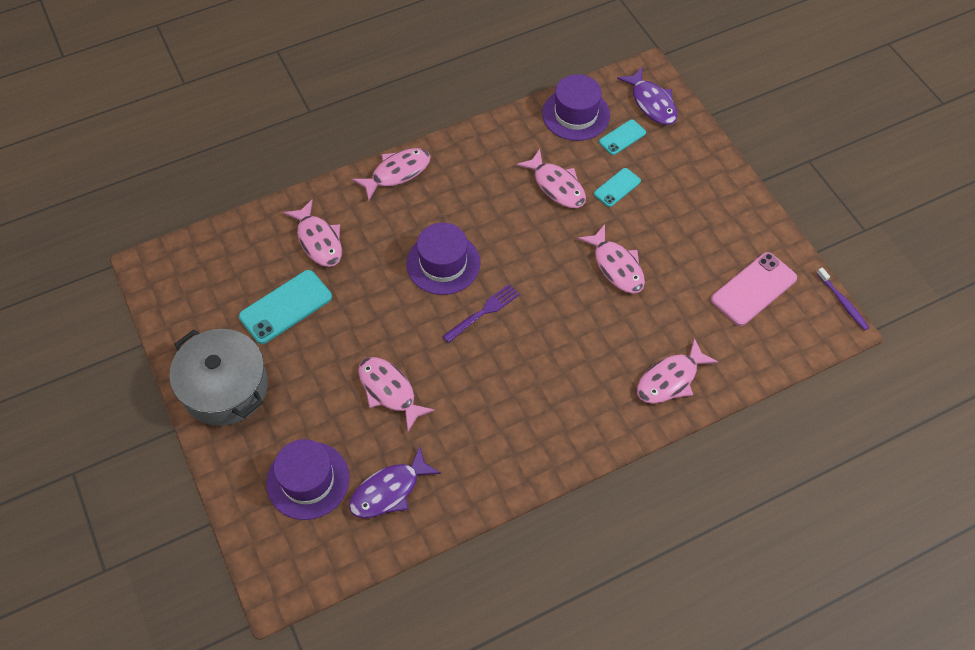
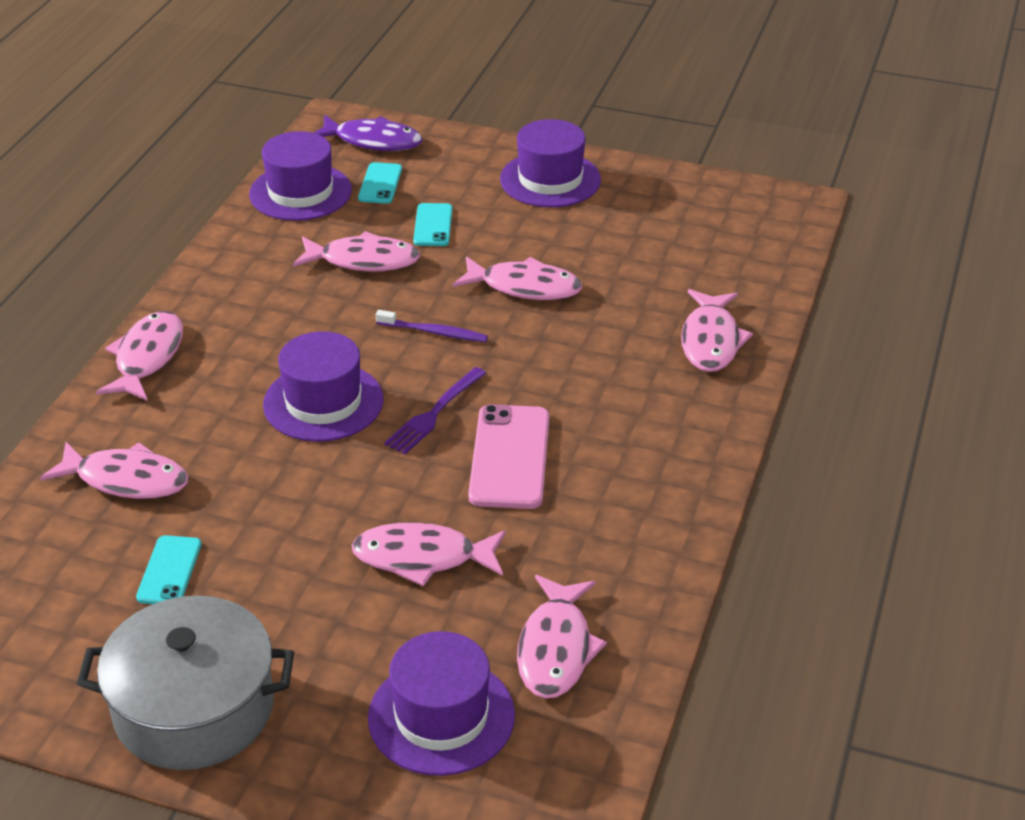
camera: 45 degrees left, 20 degrees down
(286, 307) = (169, 571): turquoise phone -> turquoise phone, size x0.58
(389, 491) = (556, 649): purple fish -> pink fish
(484, 312) = (434, 414): purple fork -> purple fork turned 150 degrees counterclockwise
(716, 201) = (550, 179): none -> purple hat
(753, 289) = (684, 224): pink phone -> pink phone (509, 457)
(842, 302) = (776, 185): purple toothbrush -> purple toothbrush (434, 332)

